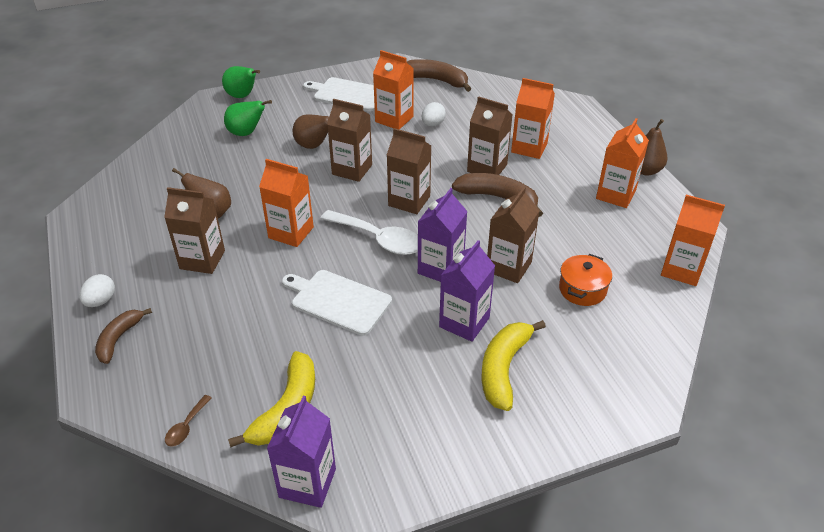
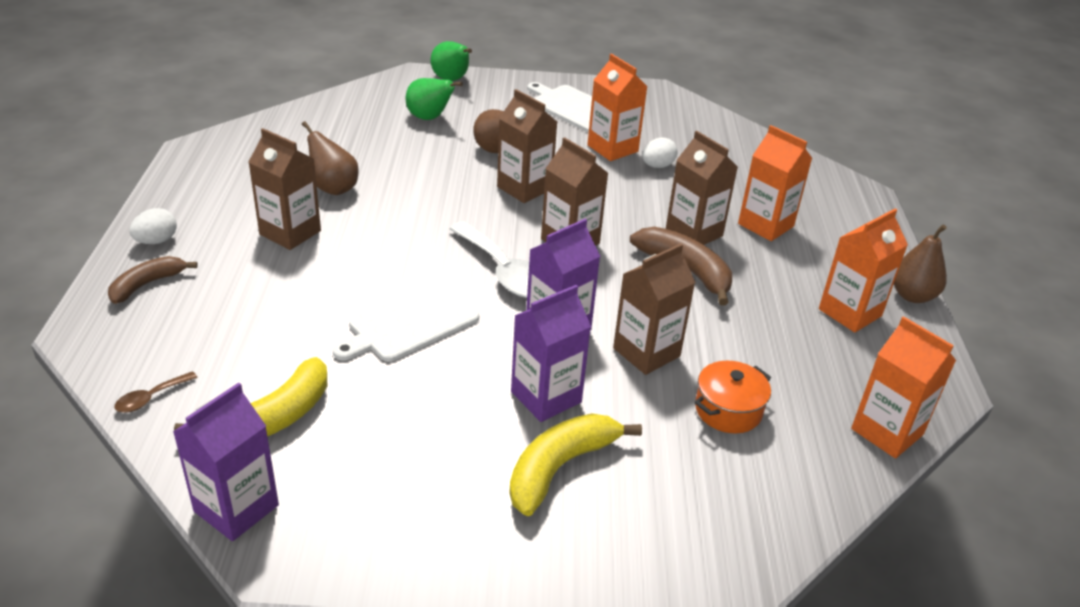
camera: 20 degrees right, 5 degrees down
(291, 232) = (407, 234): orange carton -> none
(338, 301) = (410, 323): white cutting board -> white cutting board turned 90 degrees counterclockwise
(436, 80) = (694, 120): brown banana -> none

